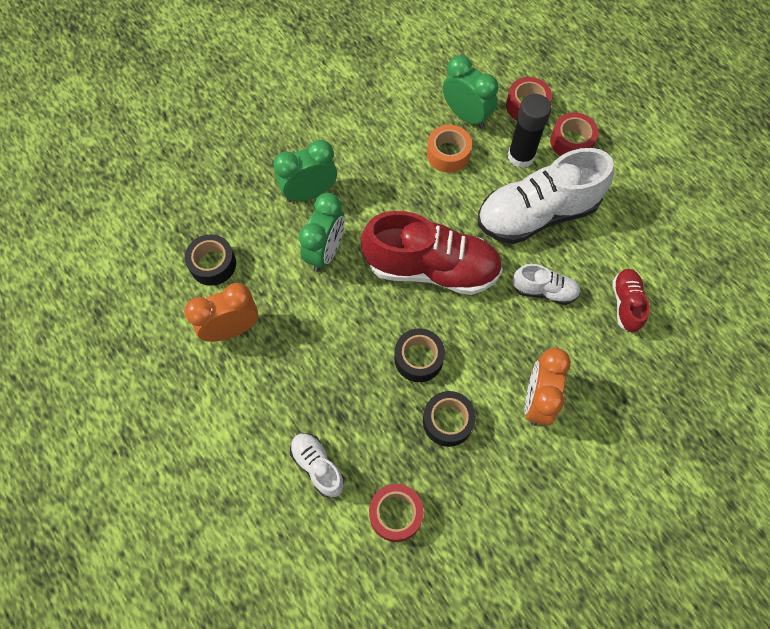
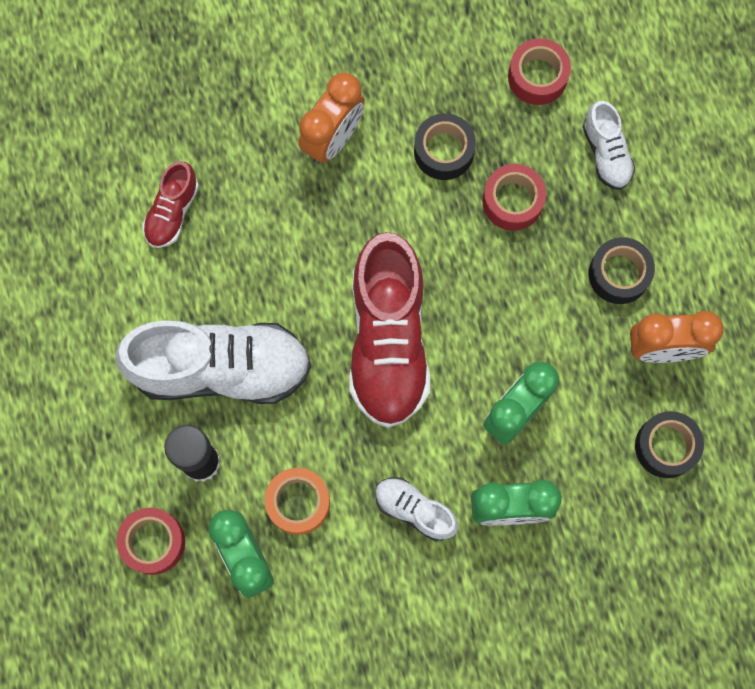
camera: 160 degrees left, 10 degrees up
(418, 358) = (449, 233): black tape -> black tape (619, 274)
(432, 268) = (388, 341): red shoe -> red shoe turned 120 degrees counterclockwise
(544, 291) = (262, 263): white shoe -> white shoe (414, 510)
(571, 142) = (120, 460): red tape -> red tape (512, 201)

